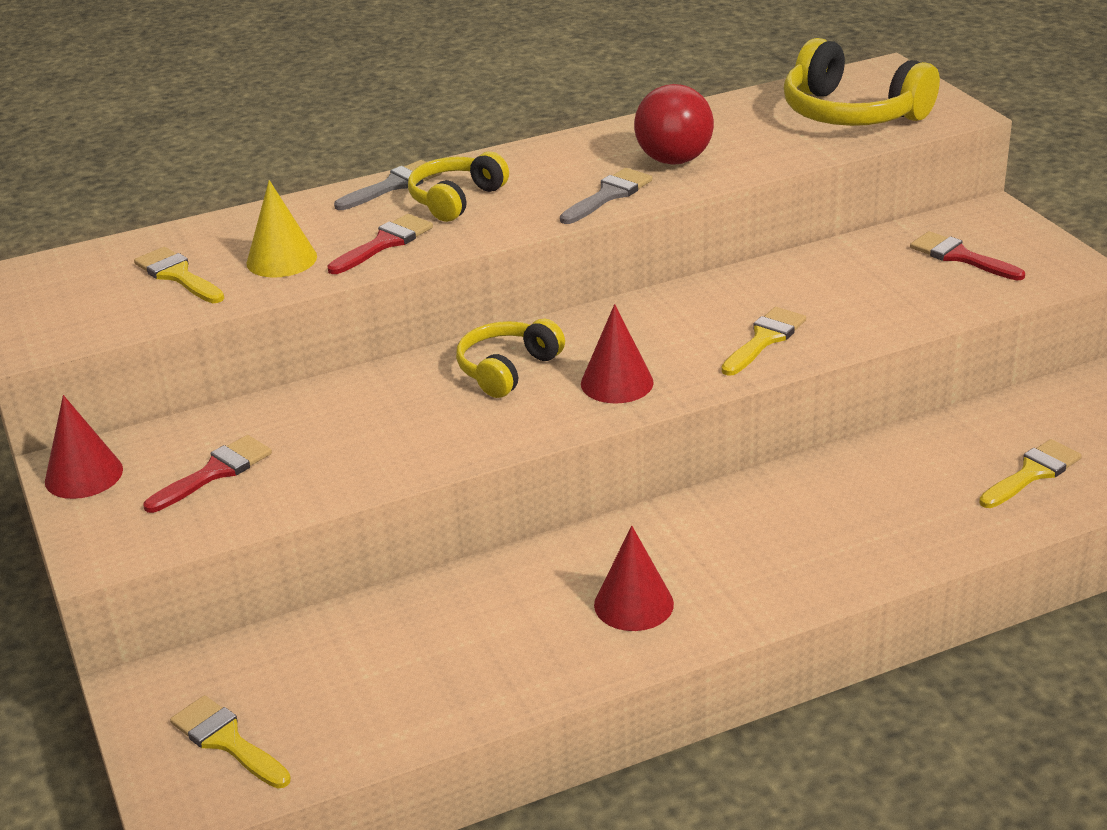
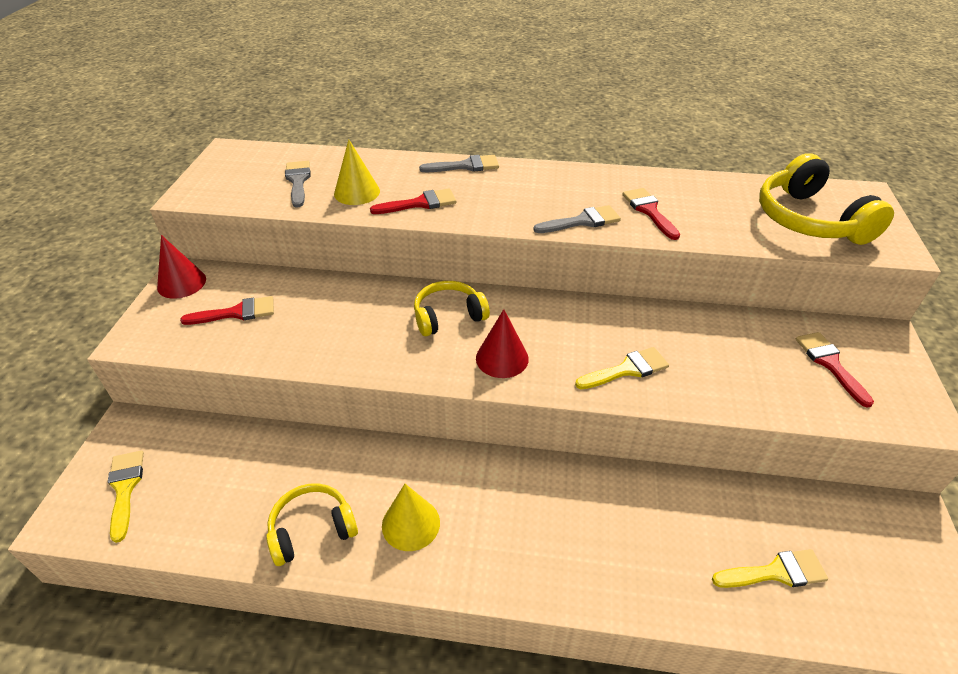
camera: 30 degrees right, 10 degrees up
(177, 275) = (298, 181): yellow brush -> grey brush
(456, 199) = (489, 189): yellow headphones -> yellow headphones (312, 529)
(633, 604) = (411, 524): red cone -> yellow cone
(674, 160) = (649, 211): red ball -> red brush

